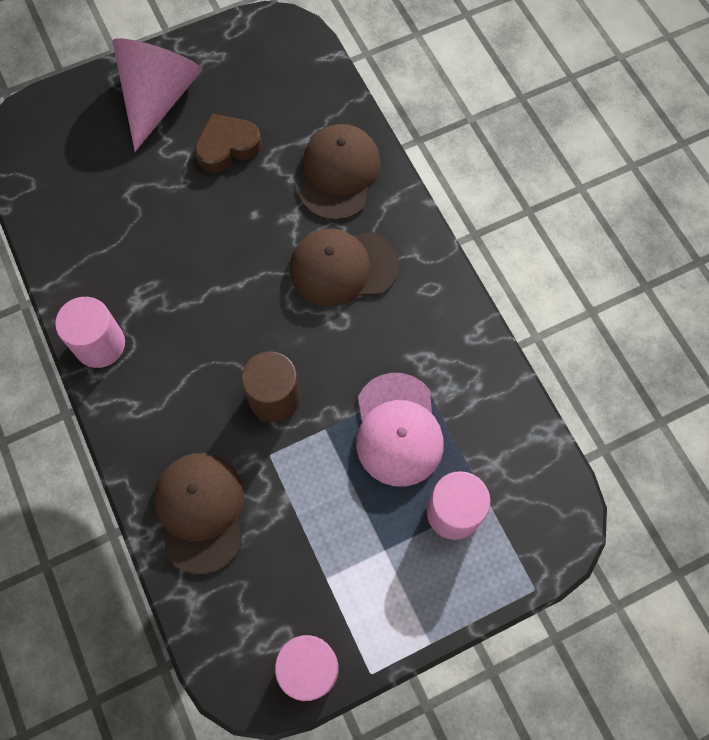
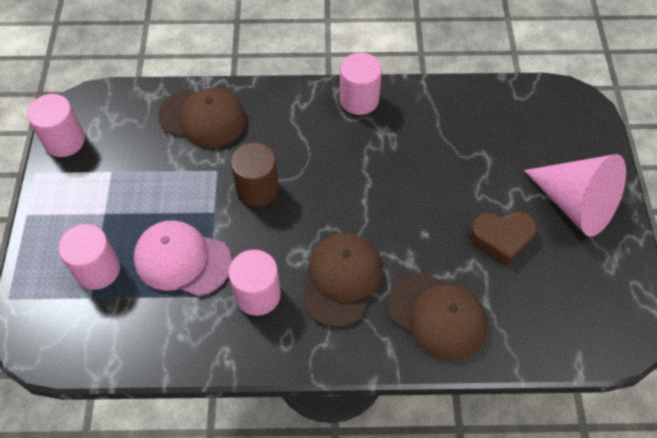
camera: 115 degrees right, 10 degrees down
(227, 147) = (502, 238): brown heart -> brown heart turned 90 degrees clockwise
(398, 336) = (257, 295): none -> pink cylinder

